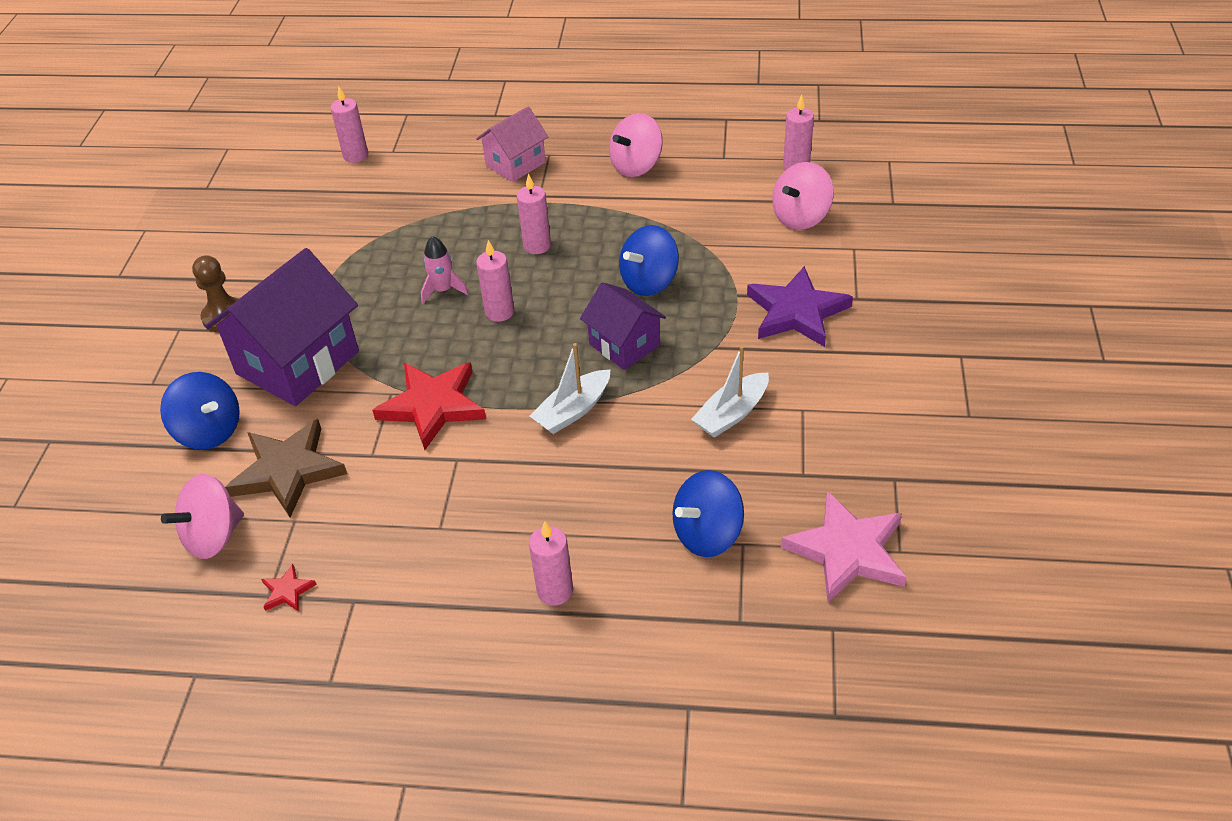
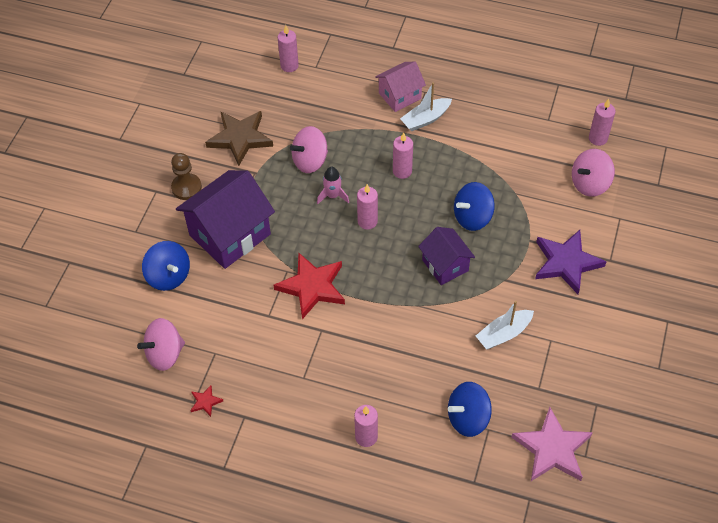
camera: 10 degrees right, 10 degrees up
(287, 471) = (214, 316): brown star -> brown star (240, 138)
(573, 410) = (401, 309): white boat -> white boat (425, 119)
(636, 166) = (484, 115): pink spinning top -> pink spinning top (310, 161)

